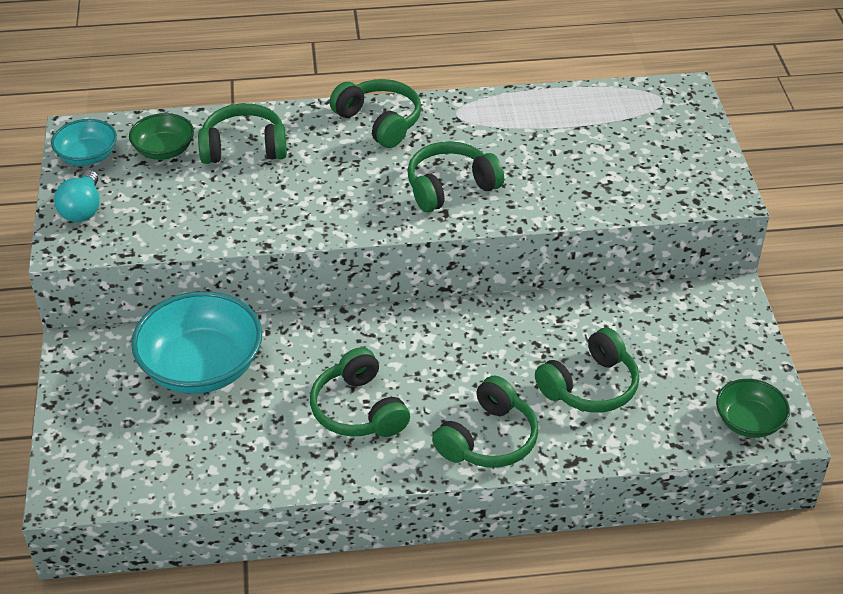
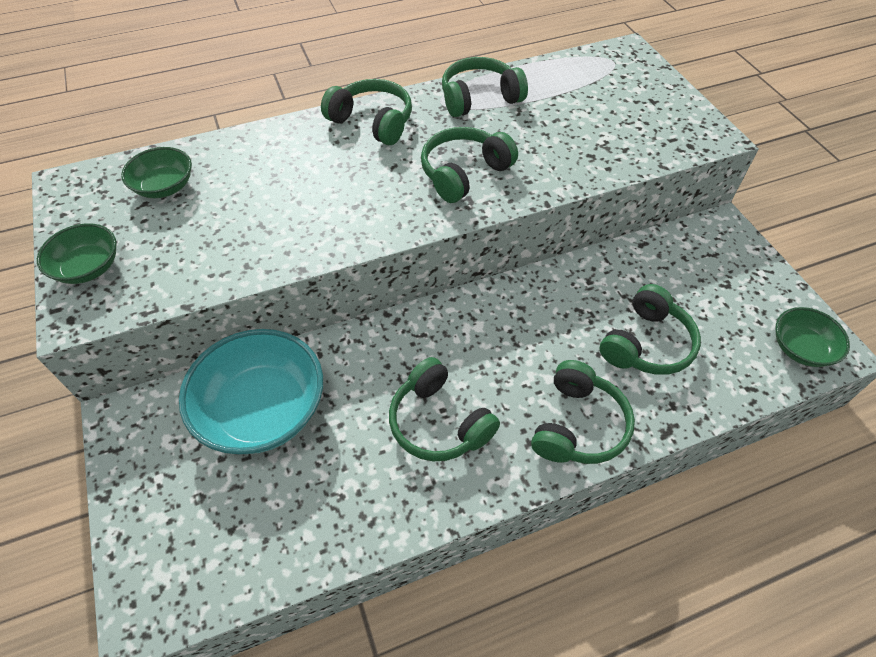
camera: 15 degrees left, 10 degrees up
(83, 209) = (88, 267): turquoise light bulb -> green bowl
(87, 156) = (83, 207): turquoise bowl -> none
(244, 147) = (247, 169): green headphones -> green headphones (479, 98)

